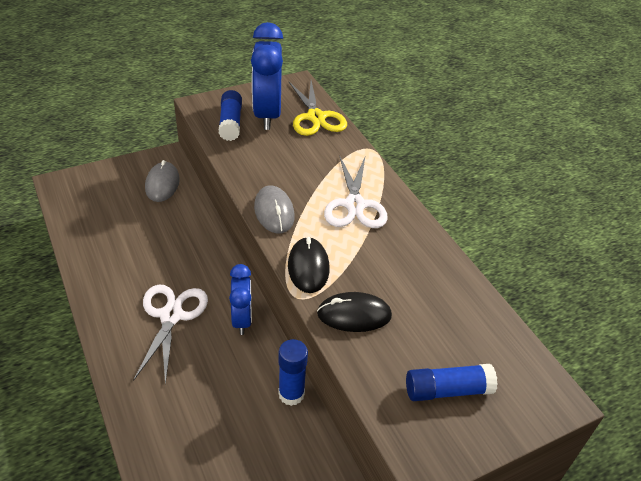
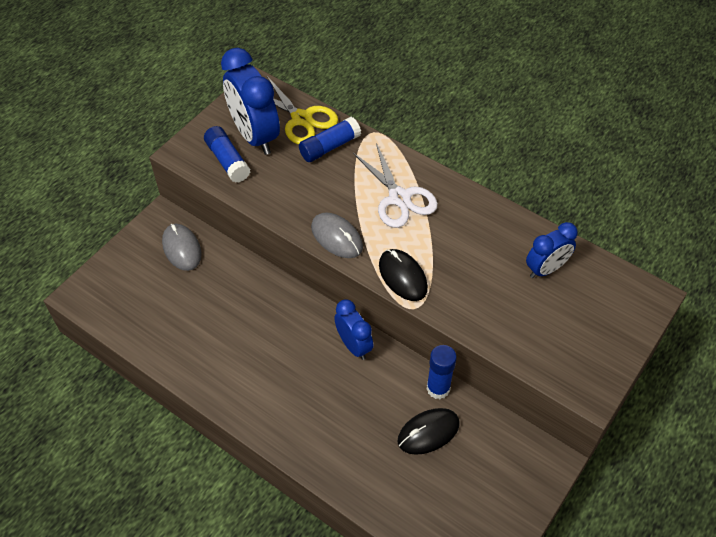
camera: 25 degrees left, 10 degrees up
(171, 316) = (292, 372): white scissors -> none
(354, 315) = (467, 301): black mouse -> black mouse (428, 432)
(447, 390) = (573, 329): blue glue stick -> blue glue stick (329, 147)
(455, 322) = (546, 269): none -> blue clock

